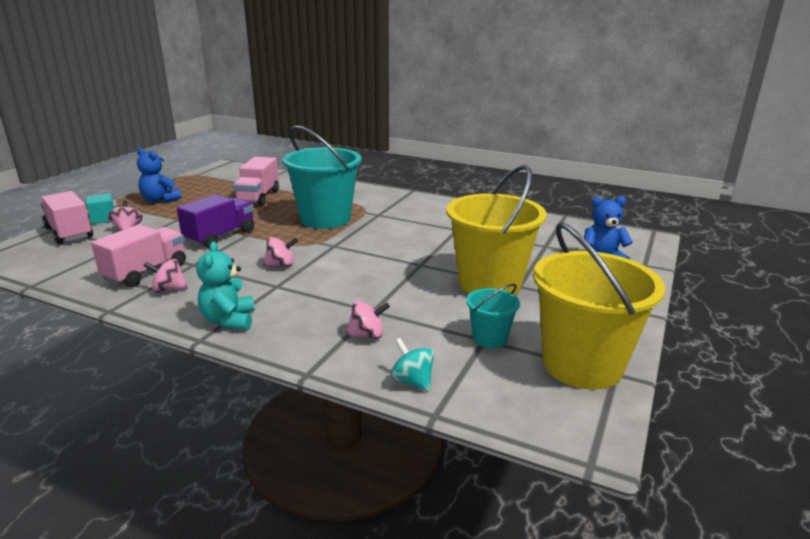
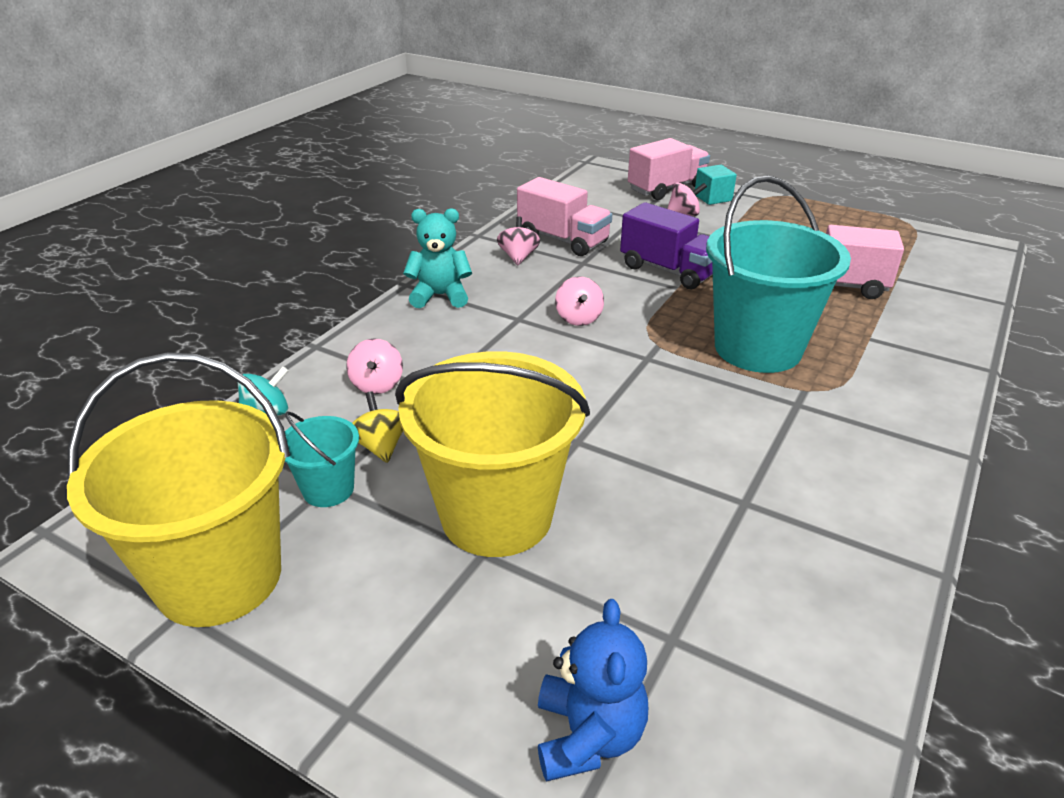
camera: 95 degrees right, 10 degrees up
(160, 200) = (790, 219): blue teddy bear -> none
(440, 325) = (380, 446): none -> yellow spinning top

